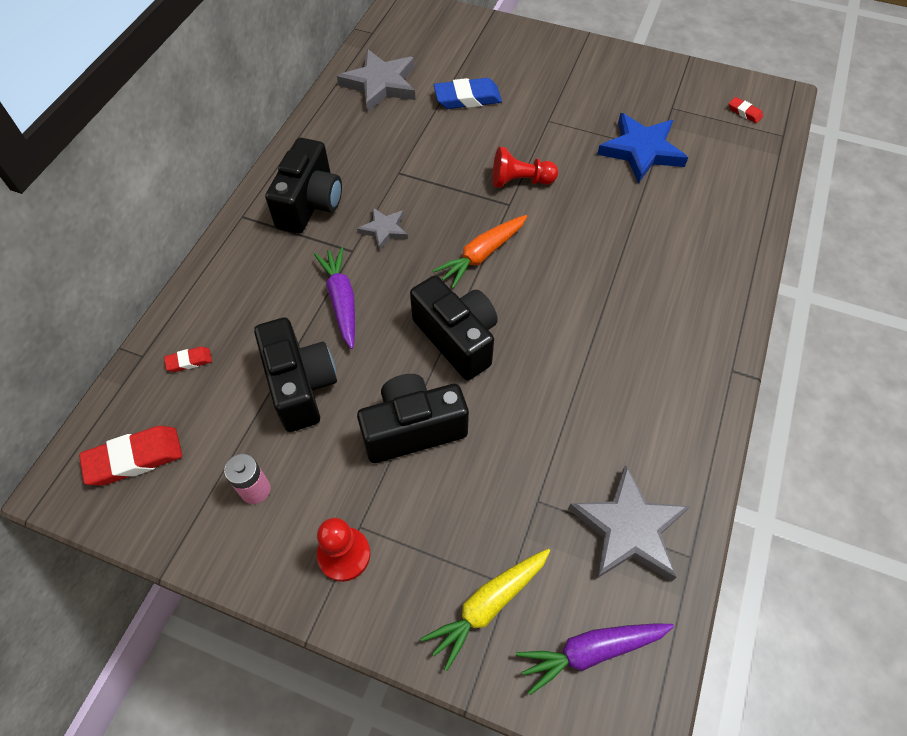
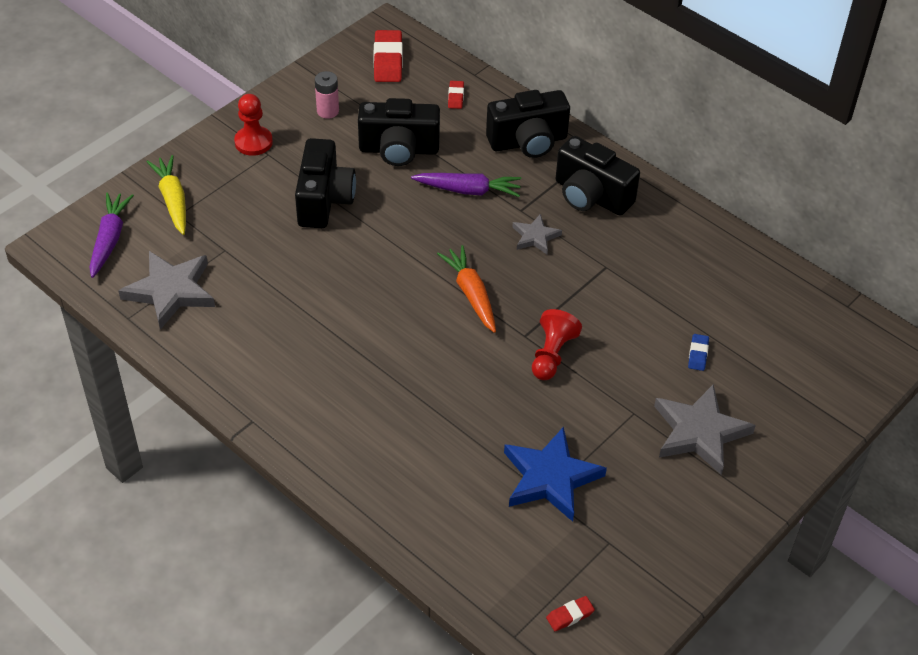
camera: 110 degrees right, 10 degrees down
(380, 84) = (749, 288): grey star -> grey star (699, 432)
(457, 338) = (390, 249): black camera -> black camera (528, 142)
(467, 98) = (698, 354): blue eraser -> blue eraser, size x0.51

